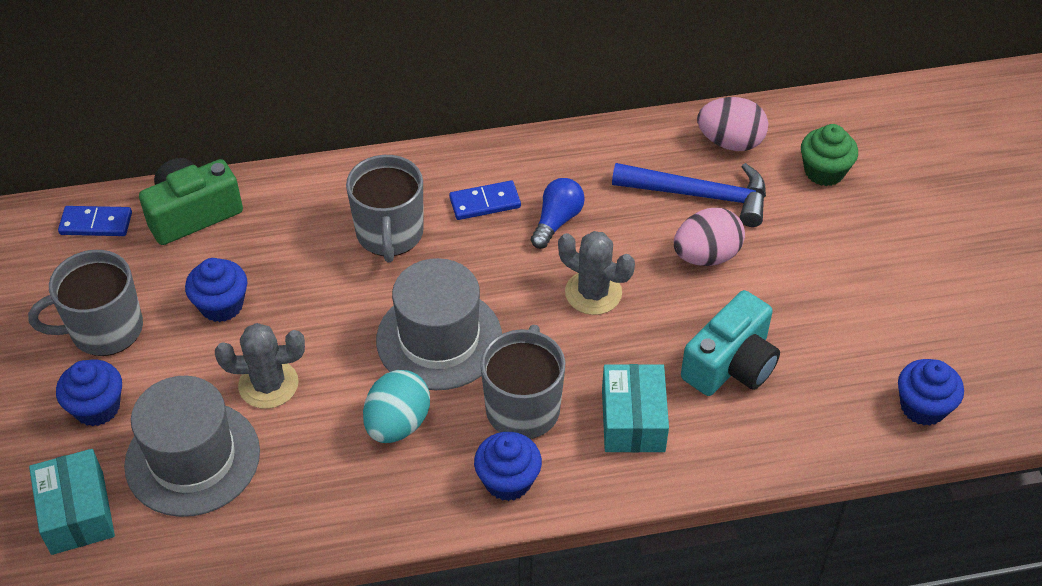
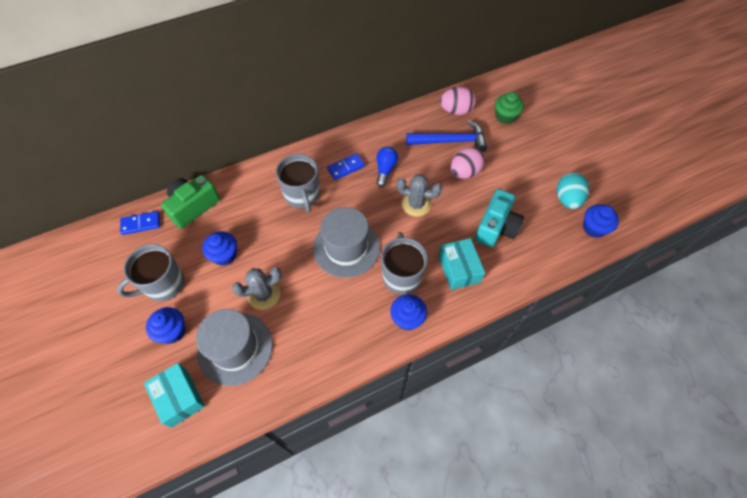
camera: 15 degrees left, 10 degrees up
(397, 424) = (340, 300): turquoise egg -> turquoise egg (567, 199)

